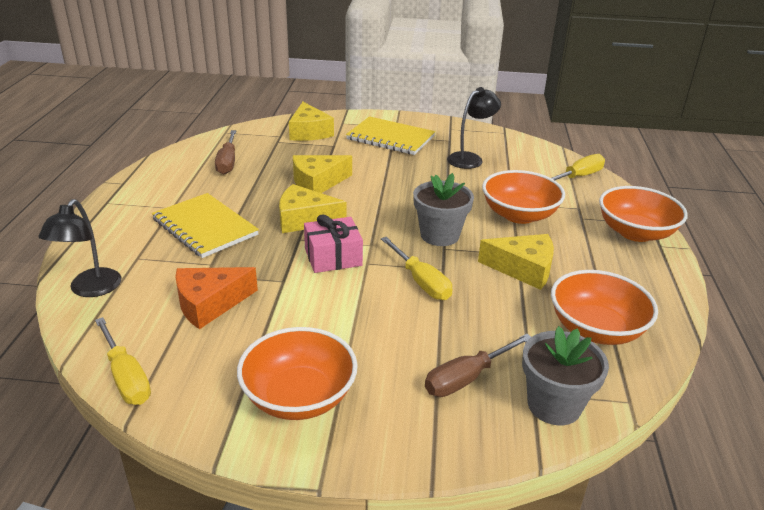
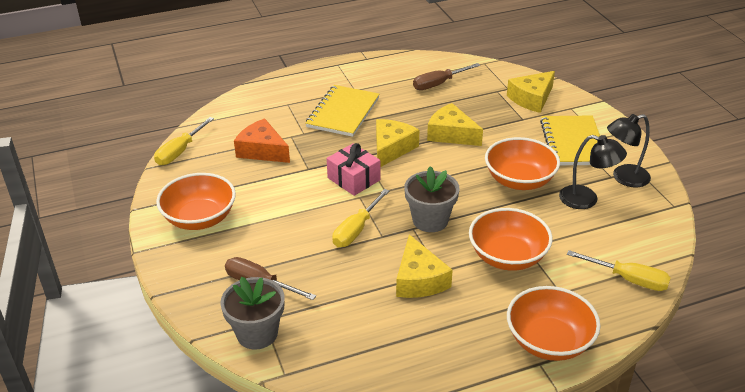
camera: 65 degrees right, 5 degrees up
(90, 289) = (244, 104): black lamp -> black lamp (624, 178)
(304, 219) = (391, 148): yellow cheese -> yellow cheese turned 45 degrees clockwise
(596, 329) = (363, 340): orange bowl -> orange bowl (519, 180)

